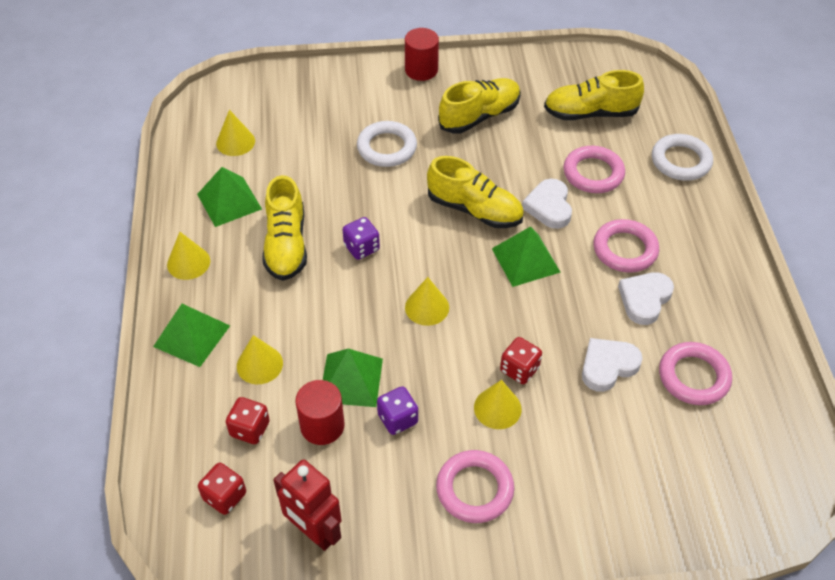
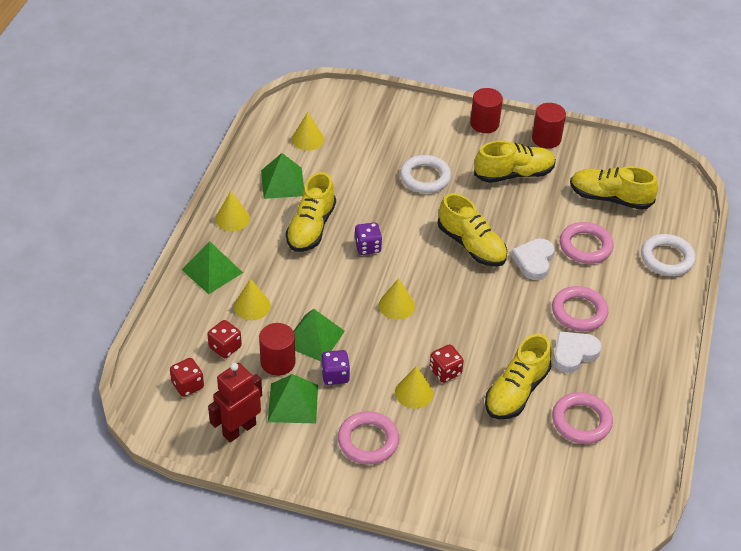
camera: 20 degrees right, 5 degrees down
(314, 532) = (239, 429): red robot -> red robot turned 75 degrees clockwise
(493, 68) = (546, 139): none -> red cylinder
(526, 260) = (493, 295): green pyramid -> green pyramid (293, 403)
(608, 366) = (516, 391): white heart -> yellow shoe

